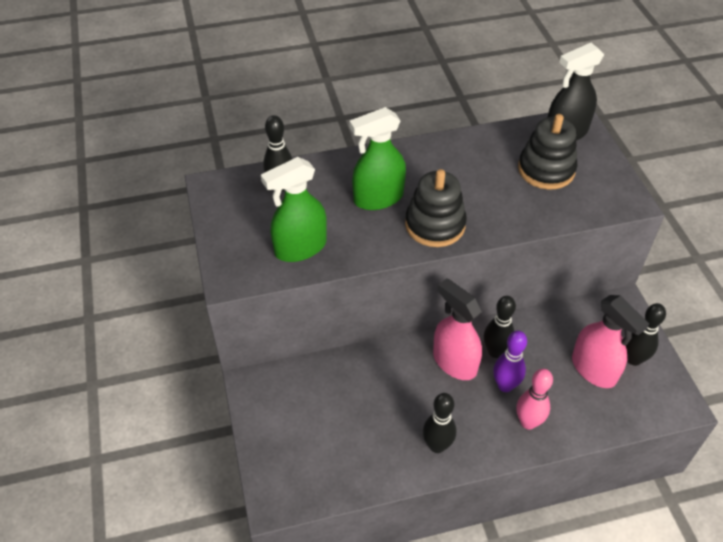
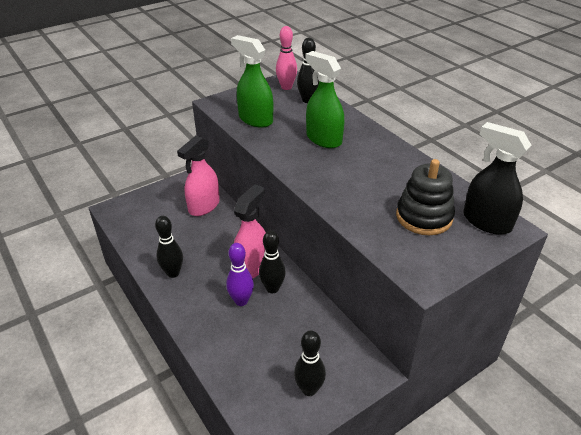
camera: 70 degrees right, 10 degrees down
(435, 225) = (313, 169): black stacking toy -> none
(528, 422) = (210, 322): pink bowling pin -> pink bowling pin (286, 87)
(594, 369) = (283, 359): pink spray bottle -> pink spray bottle (204, 206)

